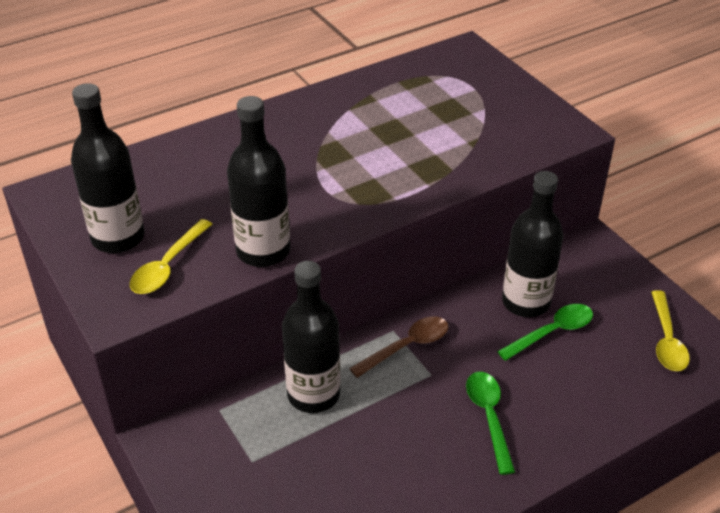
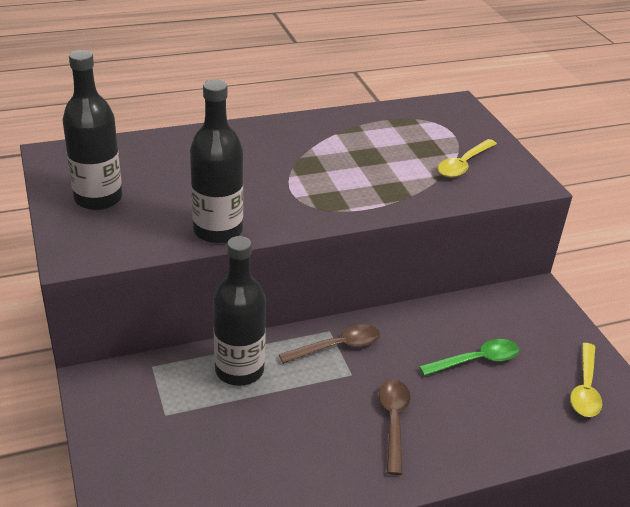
camera: 10 degrees right, 5 degrees down
(168, 266) = (131, 227): yellow spoon -> yellow spoon (463, 164)
(489, 417) = (393, 422): green spoon -> brown spoon
(526, 302) = (459, 330): black bottle -> none

